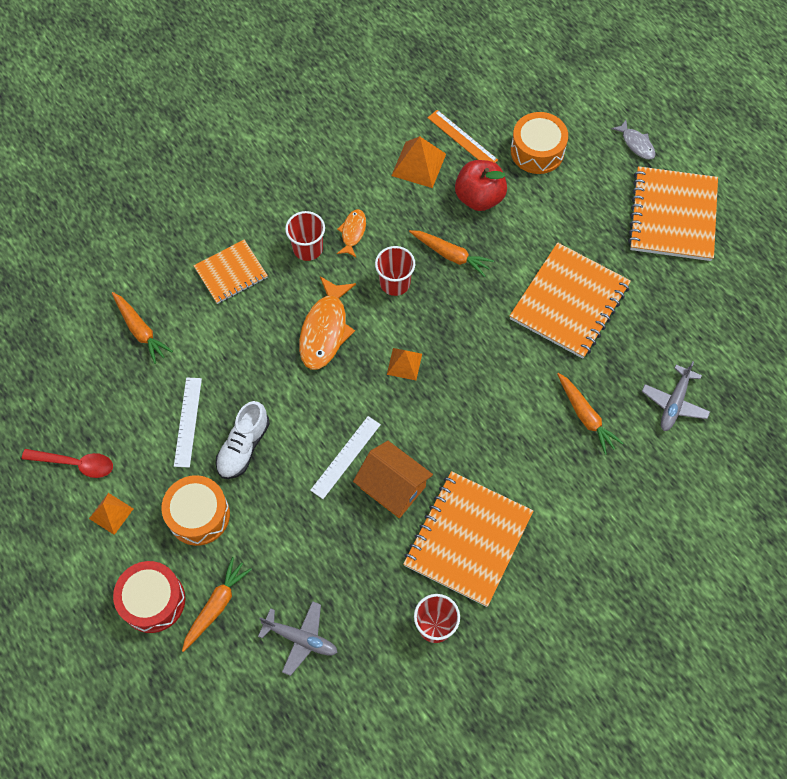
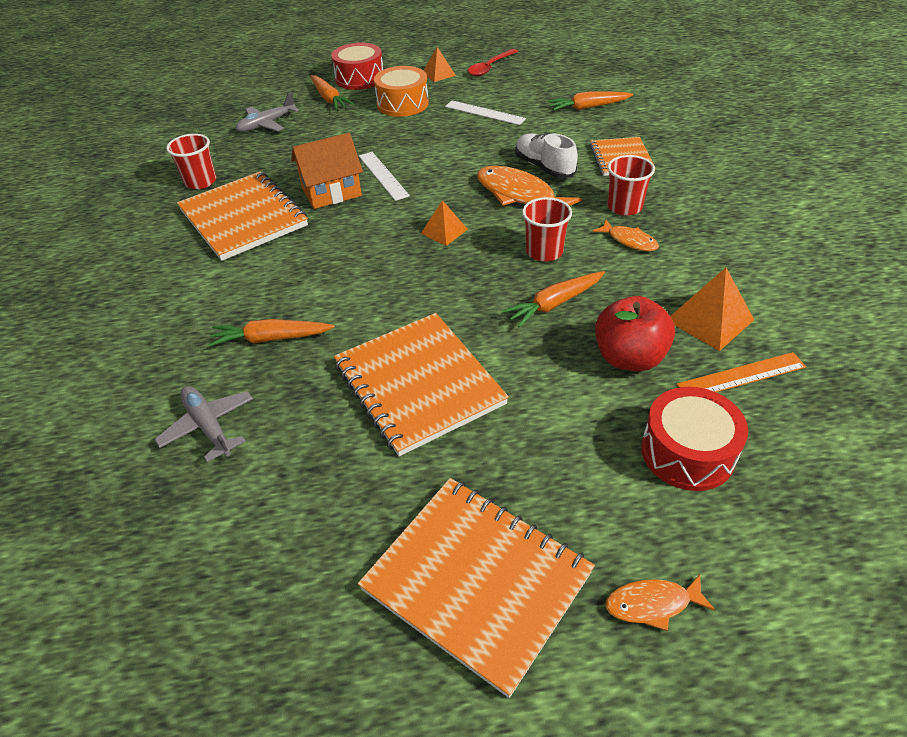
camera: 120 degrees right, 20 degrees down
(243, 447) = (439, 131): white shoe -> white shoe (544, 167)
(537, 151) = (687, 452): orange drum -> red drum
(636, 144) = (652, 604): grey fish -> orange fish

